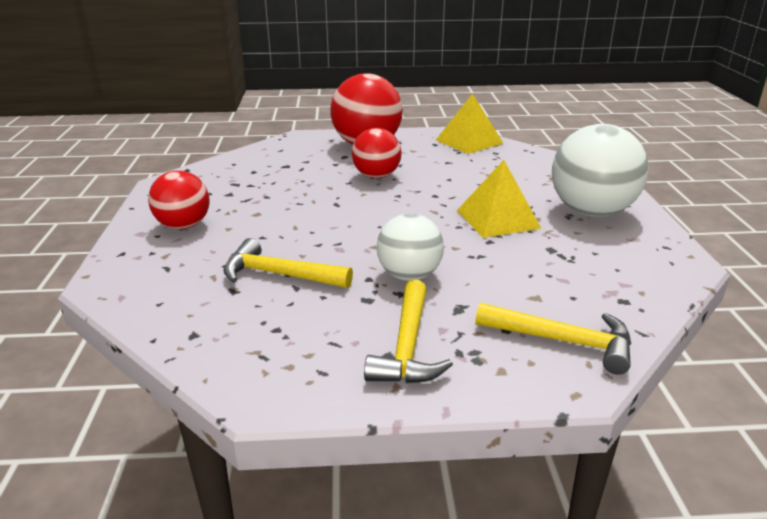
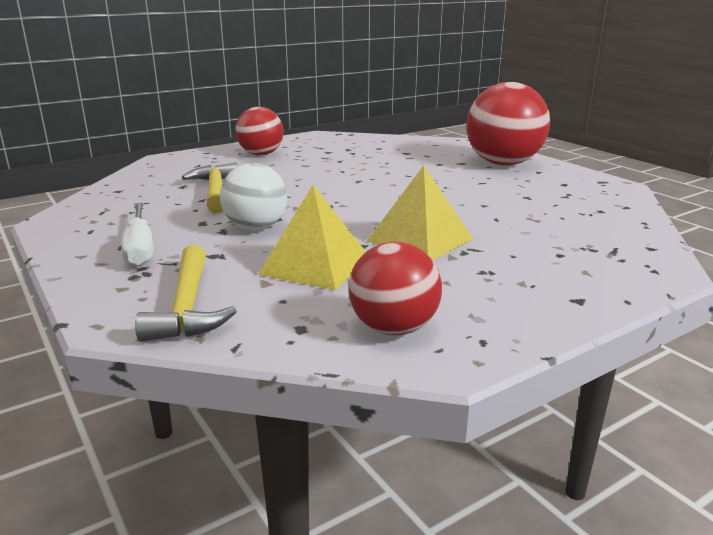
camera: 60 degrees right, 5 degrees down
(376, 176) = (438, 180): red ball -> red ball (393, 328)
(408, 346) = (140, 248): yellow hammer -> white screwdriver
(469, 141) = (605, 194): yellow pyramid -> yellow pyramid (315, 265)
(591, 211) = (518, 282): white ball -> none

